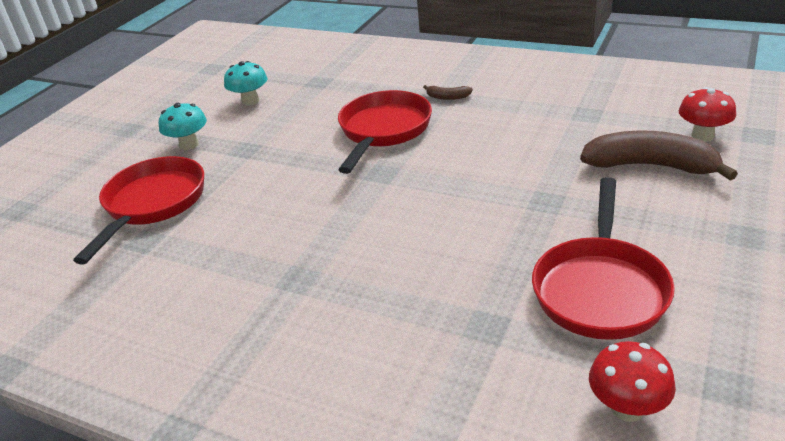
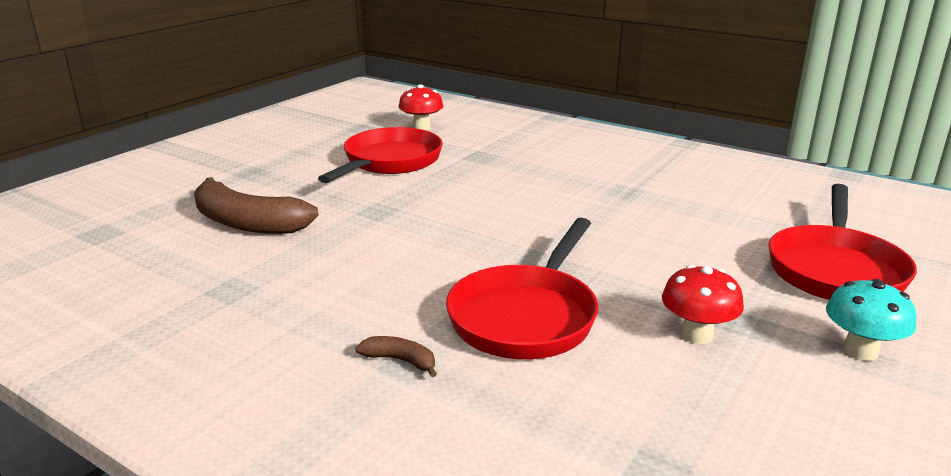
camera: 175 degrees left, 10 degrees down
(250, 101) = (803, 439): turquoise mushroom -> none
(702, 136) = (152, 241): red mushroom -> red mushroom (696, 335)

